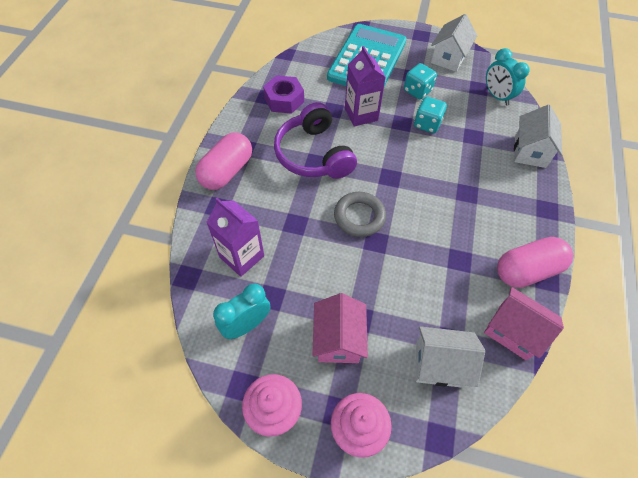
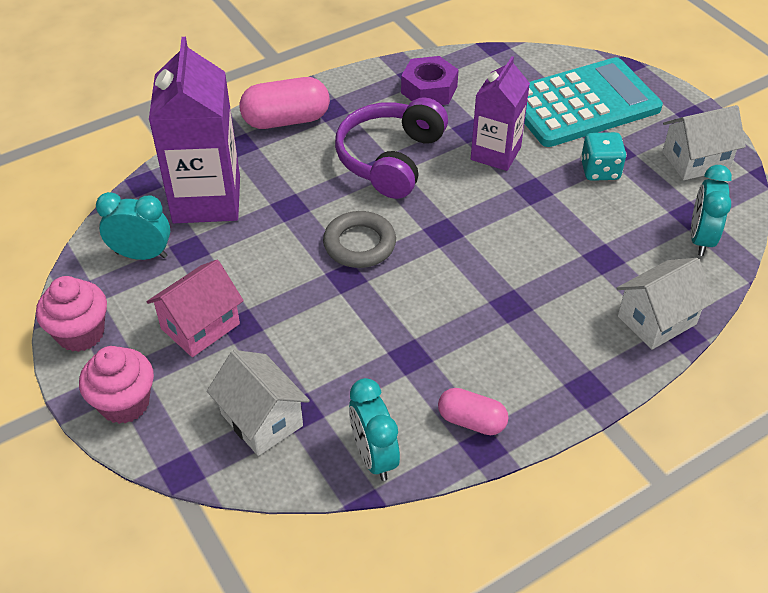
camera: 45 degrees right, 10 degrees down
(242, 256) = (207, 199): purple carton -> purple carton, size x1.57
(427, 124) = (562, 210): turquoise dice -> none
(513, 331) = (374, 456): pink house -> turquoise clock
(527, 270) = (471, 421): pink capsule -> pink capsule, size x0.62

